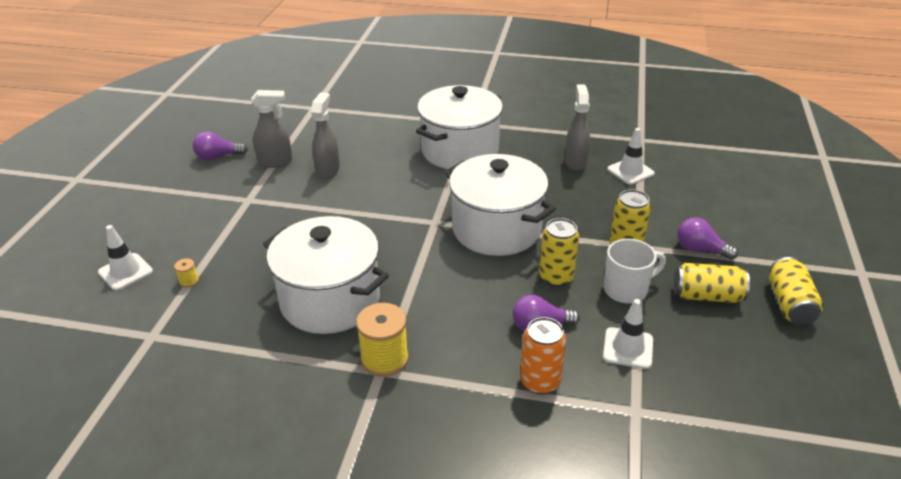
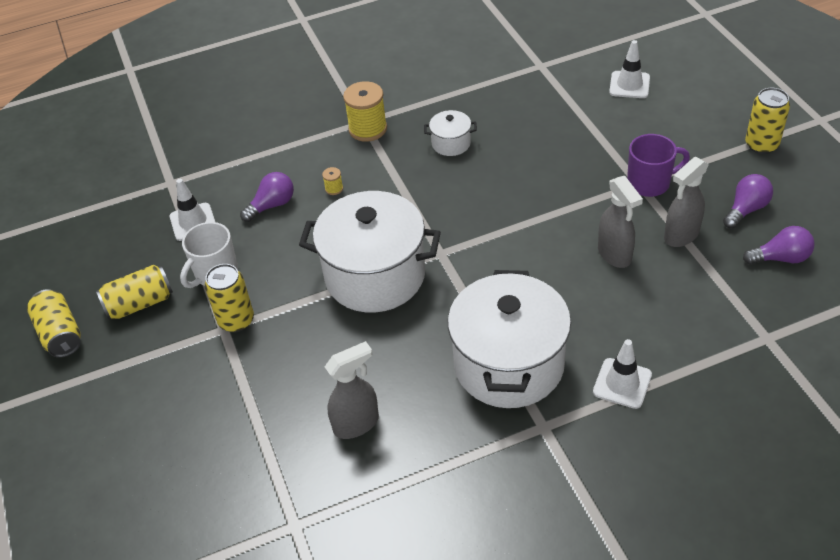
camera: 150 degrees right, 10 degrees up
(189, 281) = (573, 103): yellow spool -> yellow spool (334, 189)
(242, 196) = (649, 183): none -> purple mug
(330, 300) = (451, 143): white pot -> white pot, size x0.44
(540, 382) = (247, 168): orange can -> none
(556, 277) = (284, 253): yellow can -> yellow can (761, 145)
(575, 162) = (356, 424): grey spray bottle -> grey spray bottle turned 90 degrees counterclockwise
(630, 171) = (279, 444): white traffic cone -> white traffic cone (622, 383)
(700, 249) = (158, 357): purple light bulb -> purple light bulb (780, 258)

